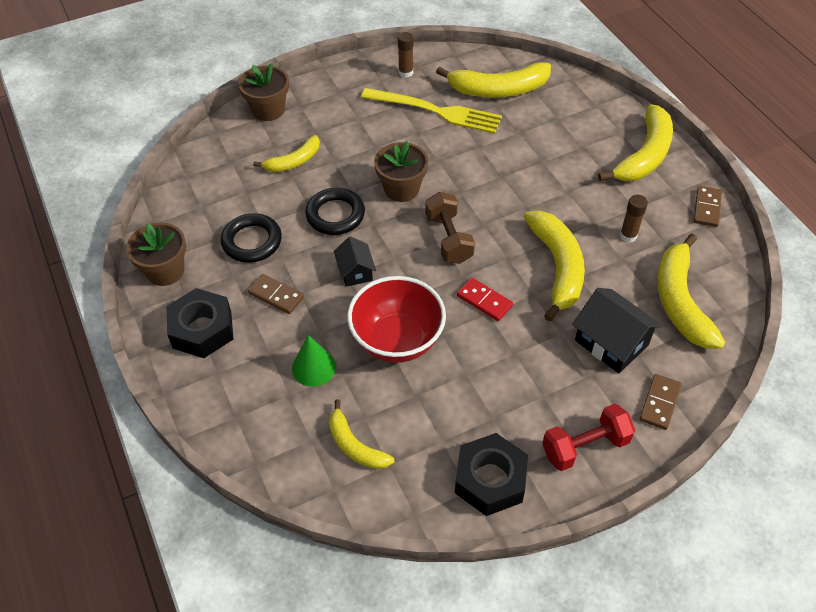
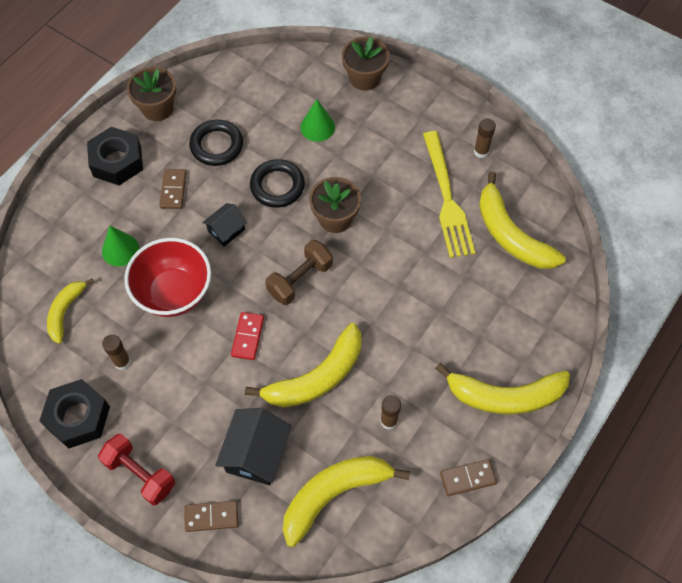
camera: 60 degrees right, 10 degrees up
(293, 161) = (317, 127): yellow banana -> green cone
(448, 415) = (122, 362): none -> brown glue stick

